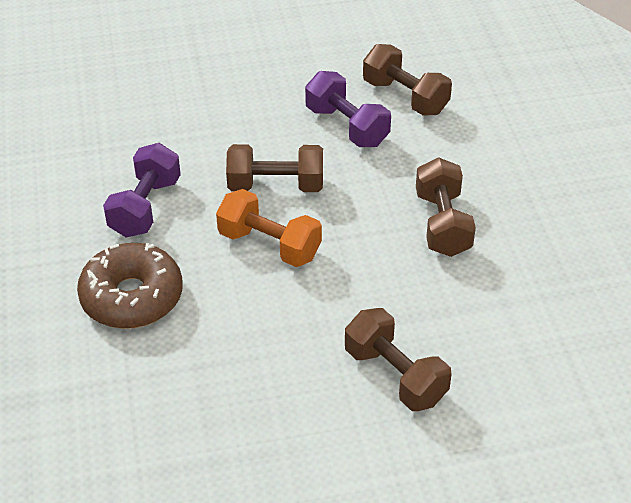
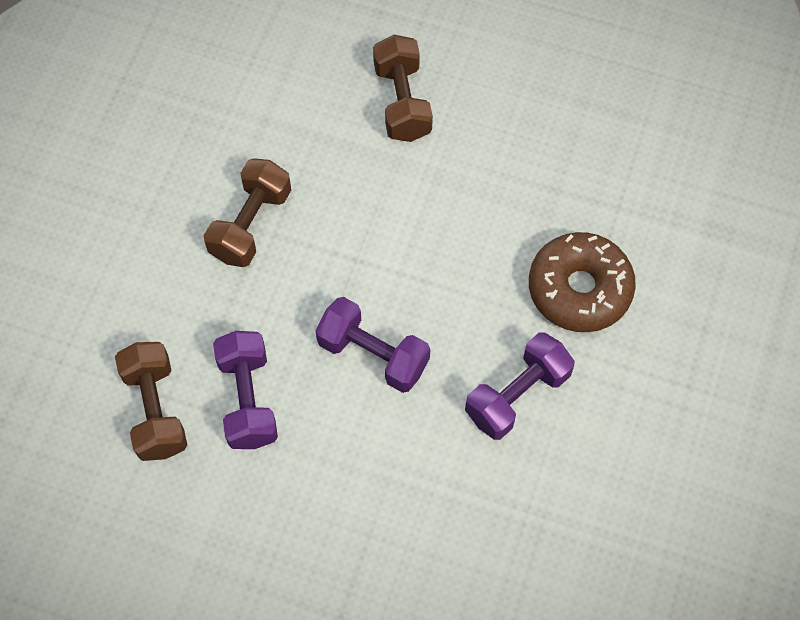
camera: 150 degrees left, 20 degrees up
(269, 245) = (423, 283): orange dumbbell -> none
(276, 186) = (373, 354): brown dumbbell -> purple dumbbell

